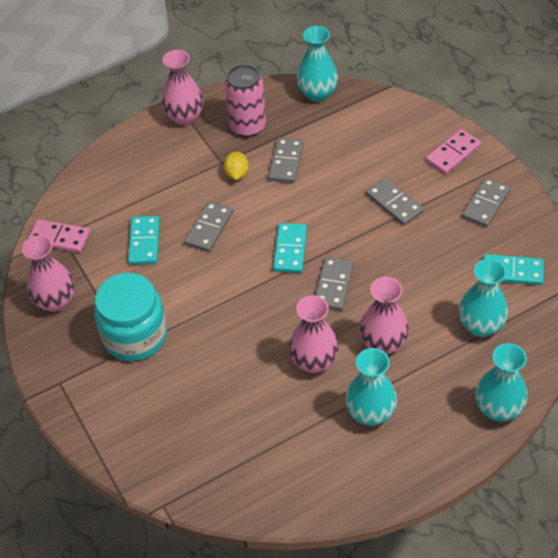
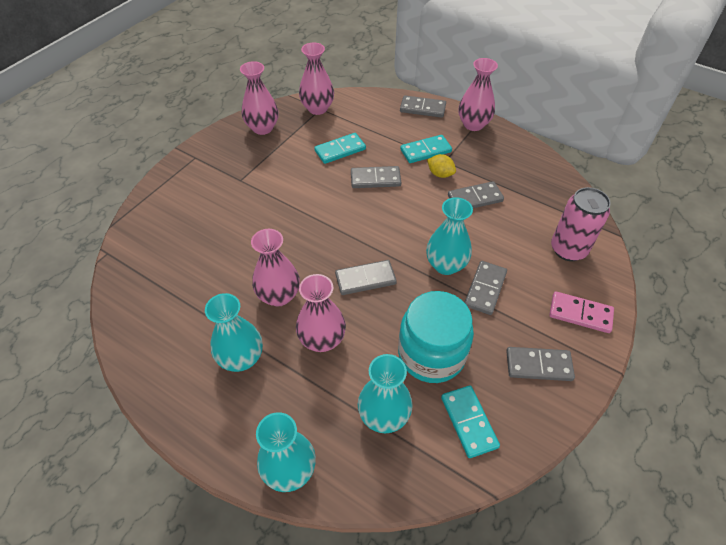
camera: 60 degrees right, 0 degrees up
(59, 238) = (317, 108): pink domino -> pink vase
(130, 146) = (422, 108): none -> grey domino
(135, 335) = (252, 178): turquoise jar -> turquoise jar (431, 354)
(237, 174) = (440, 174): yellow lemon -> yellow lemon turned 60 degrees clockwise
(248, 126) = (493, 162): pink can -> pink can (568, 249)
(290, 249) = (385, 236): turquoise domino -> turquoise domino (425, 151)
(317, 93) = (565, 190): turquoise vase -> turquoise vase (446, 265)

